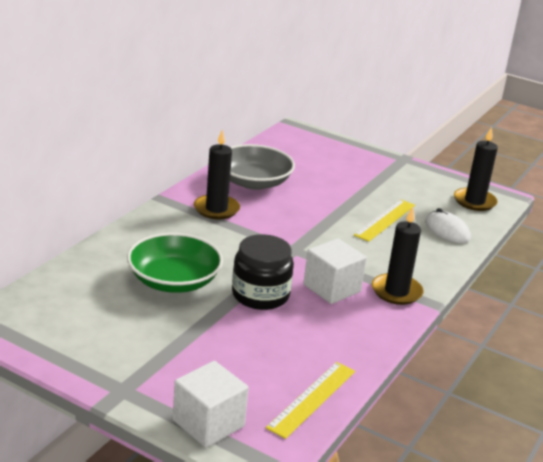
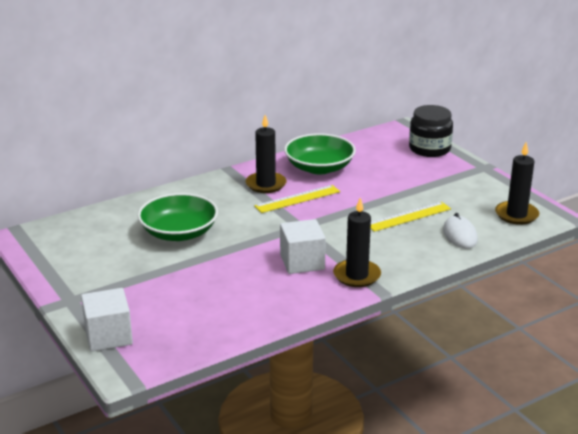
camera: 30 degrees right, 0 degrees up
(253, 182) = (319, 167): grey bowl -> green bowl
(260, 295) = (237, 256): black jar -> black jar (429, 149)
(312, 398) = (202, 338): yellow ruler -> yellow ruler (297, 199)

